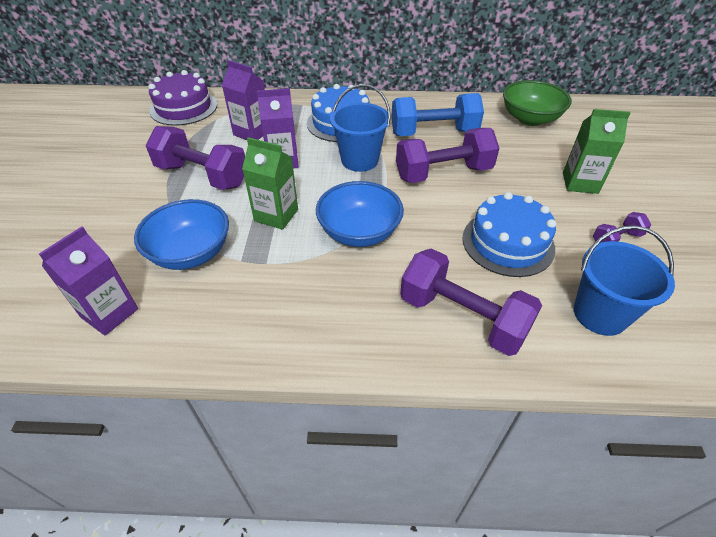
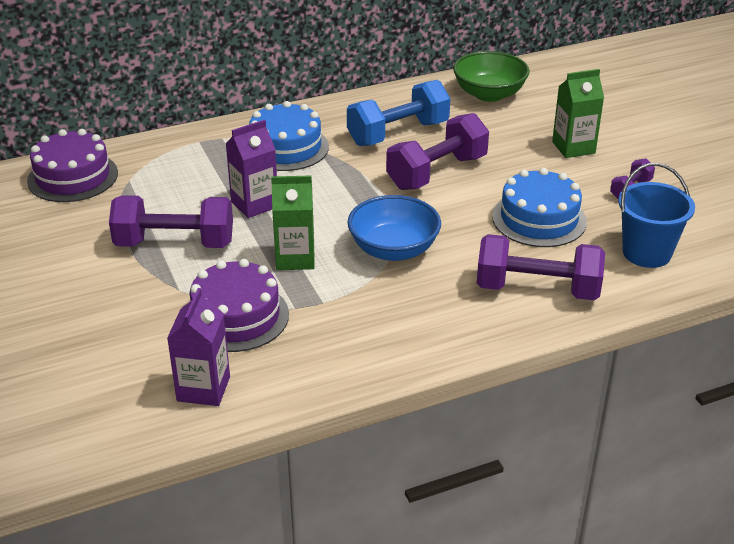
camera: 25 degrees left, 10 degrees down
(191, 253) = (236, 316): blue bowl -> purple cake
(252, 133) = (190, 184): purple carton -> none
(359, 160) = (339, 182): blue bucket -> none

